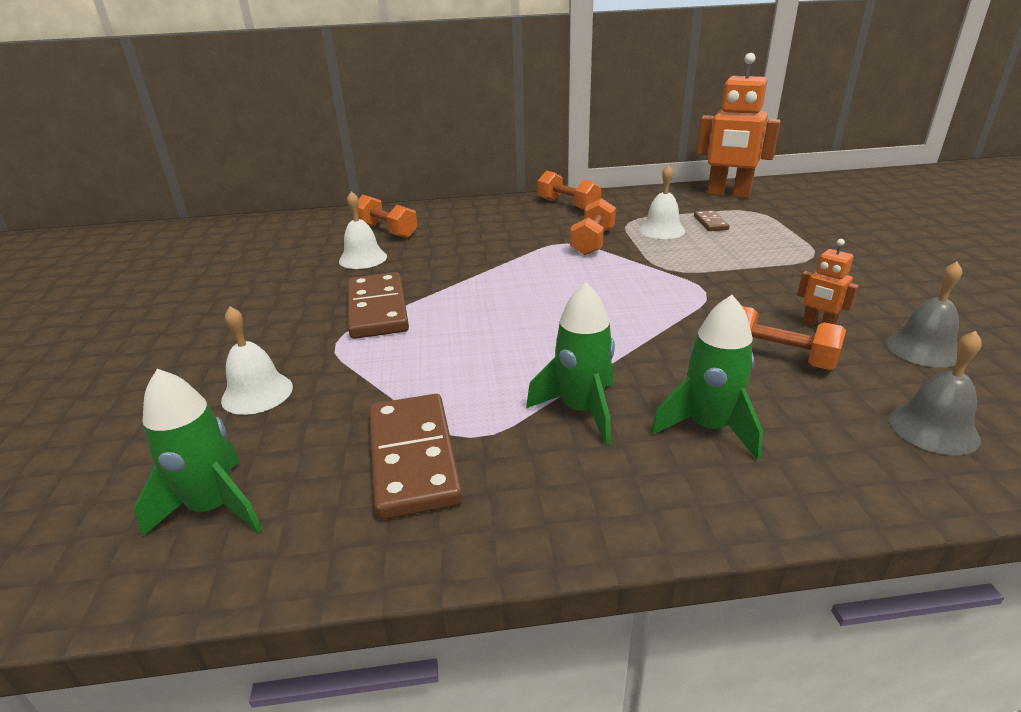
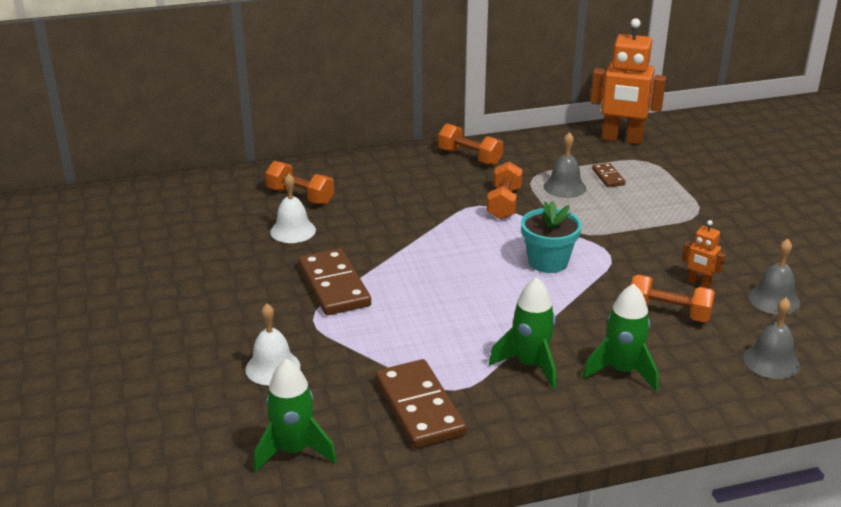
camera: 10 degrees left, 0 degrees up
(630, 296) = (548, 262): none -> turquoise flower pot
(661, 230) = (564, 187): white bell -> grey bell

